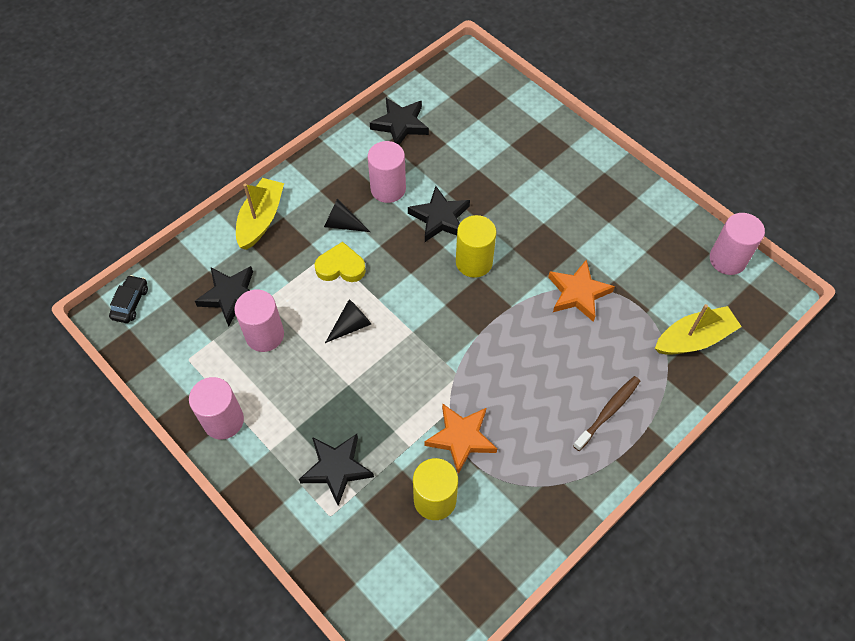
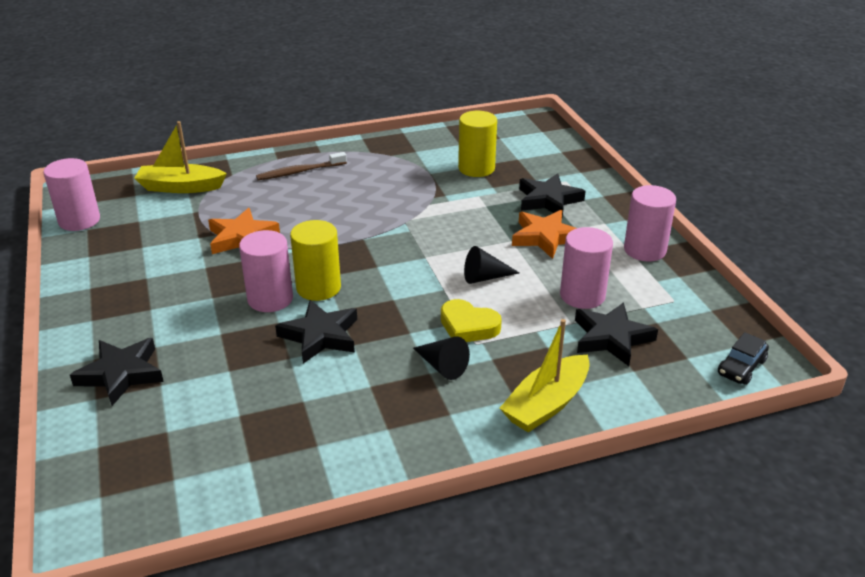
camera: 155 degrees left, 25 degrees down
(388, 189) = (359, 385): pink cylinder -> pink cylinder (270, 299)
(400, 124) = (279, 462): black star -> black star (121, 374)
(461, 438) = (431, 189): orange star -> orange star (545, 237)

